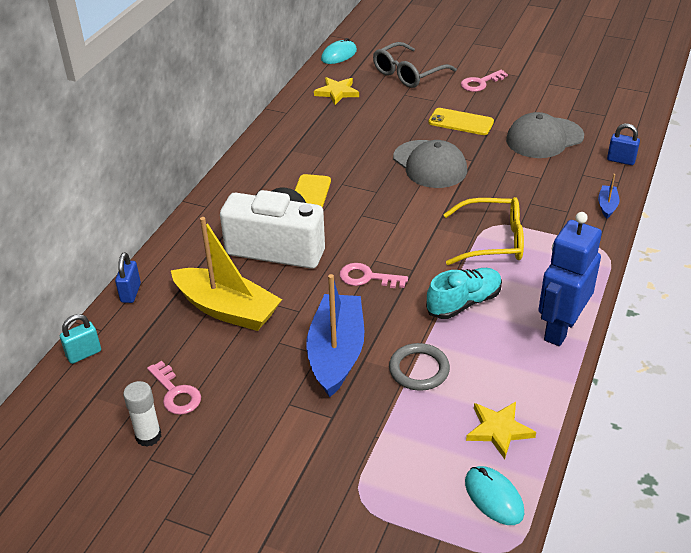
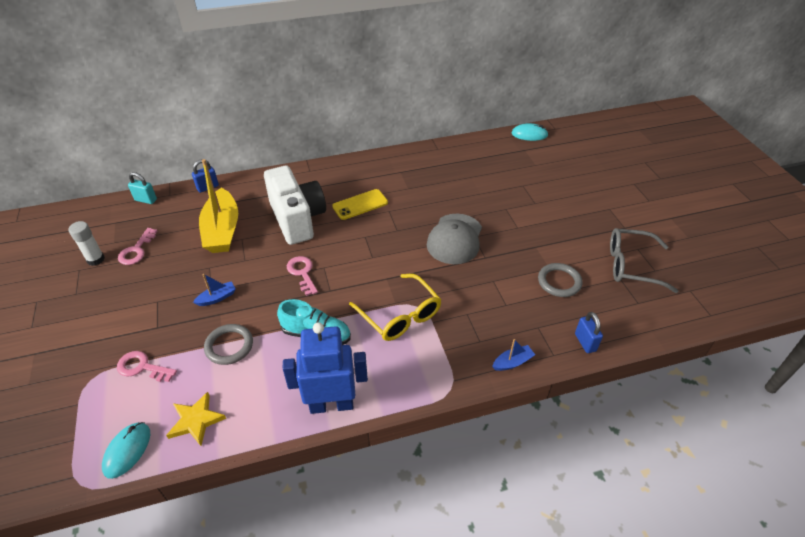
camera: 50 degrees right, 5 degrees up
(336, 353) = (217, 298): blue boat -> blue boat, size x0.43
(337, 92) = (485, 156): yellow star -> none
(408, 74) = (549, 174): grey glasses -> grey glasses (631, 265)
(461, 122) = (524, 228): yellow phone -> none
(480, 83) = (586, 213): pink key -> pink key (142, 367)
(544, 138) = (559, 282): grey cap -> grey ring

